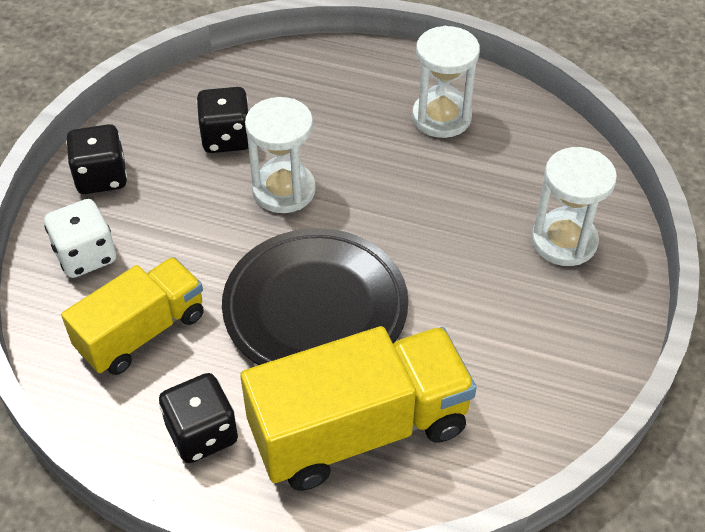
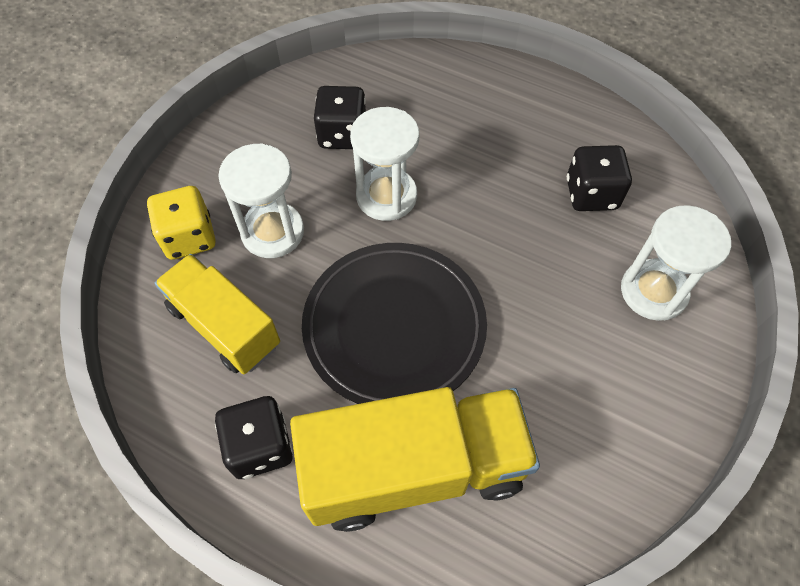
camera: 10 degrees right, 10 degrees up
(85, 256) = (189, 237): white dice -> yellow dice
(101, 177) = (220, 159): black dice -> black dice (591, 194)
(141, 332) = (224, 326): yellow truck -> yellow truck turned 105 degrees counterclockwise
(441, 117) = (551, 141): white hourglass -> white hourglass (273, 232)

